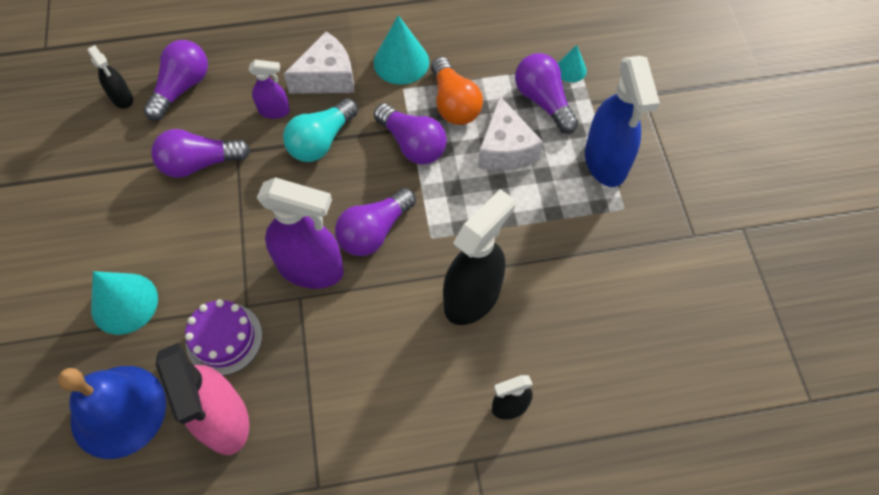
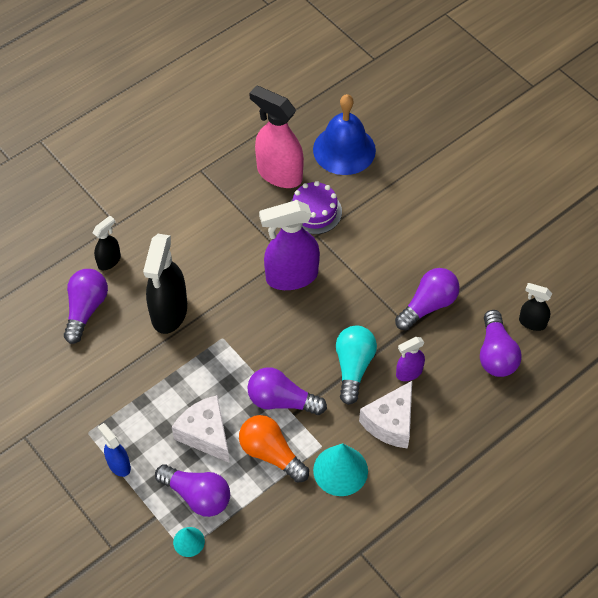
camera: 150 degrees right, 5 degrees down
(124, 303) = (394, 200): turquoise cone -> none
(374, 231) = (265, 321): purple light bulb -> purple light bulb (86, 309)
(605, 162) = (118, 464): blue spray bottle -> blue spray bottle, size x0.52

